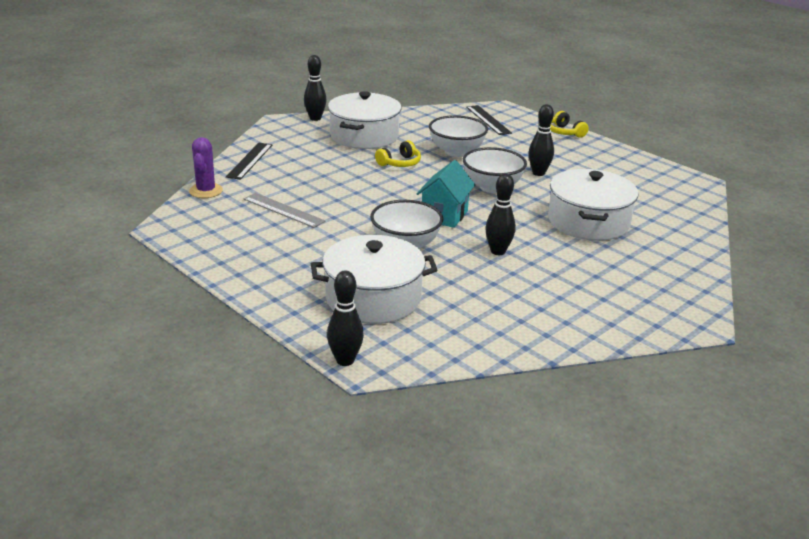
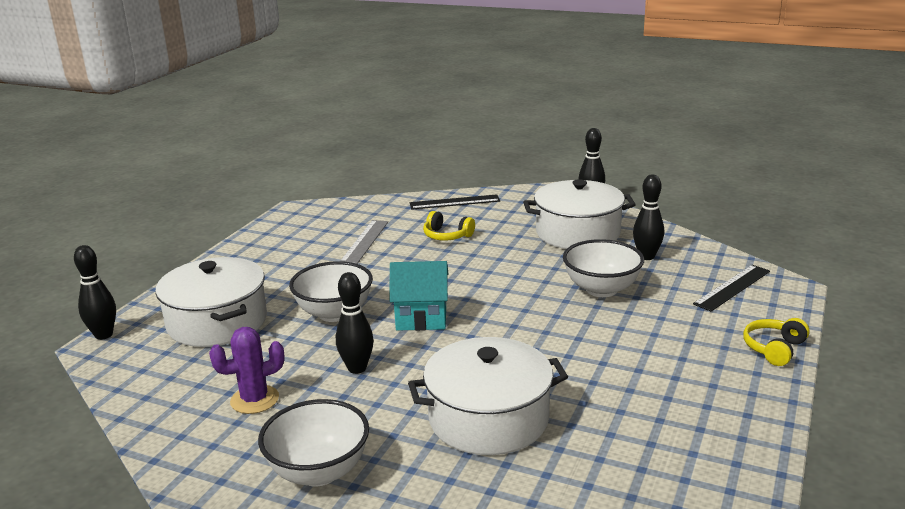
camera: 70 degrees right, 5 degrees down
(206, 191) = (375, 204): purple cactus -> purple cactus (254, 400)
(400, 163) = (529, 266): yellow headphones -> yellow headphones (447, 236)
(492, 187) = (525, 331): white bowl -> white bowl (319, 471)
(538, 173) = (603, 354): black bowling pin -> black bowling pin (646, 256)

